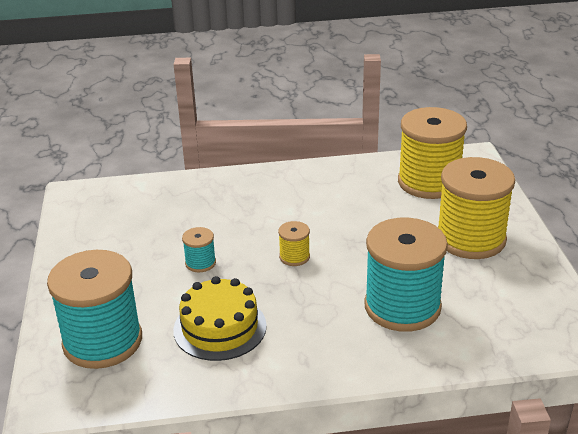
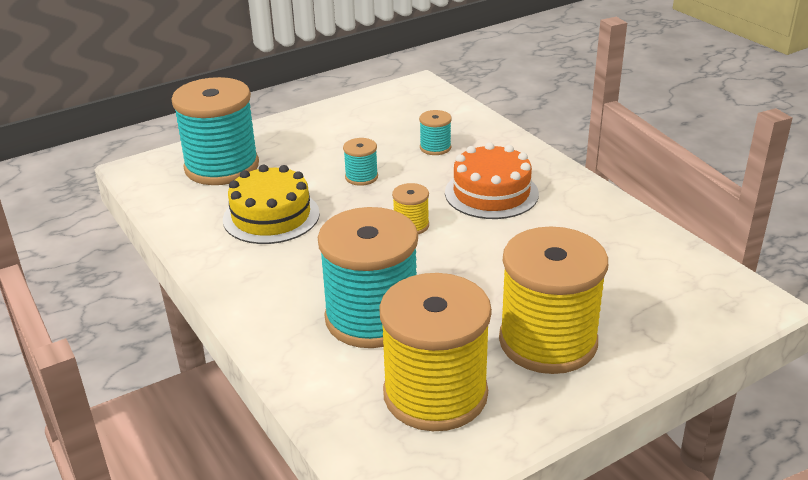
camera: 65 degrees right, 0 degrees up
(189, 214) = (435, 148): none -> turquoise spool
(280, 208) = (491, 193): none -> orange cake
(429, 182) = (647, 279): yellow spool -> yellow spool (435, 394)

